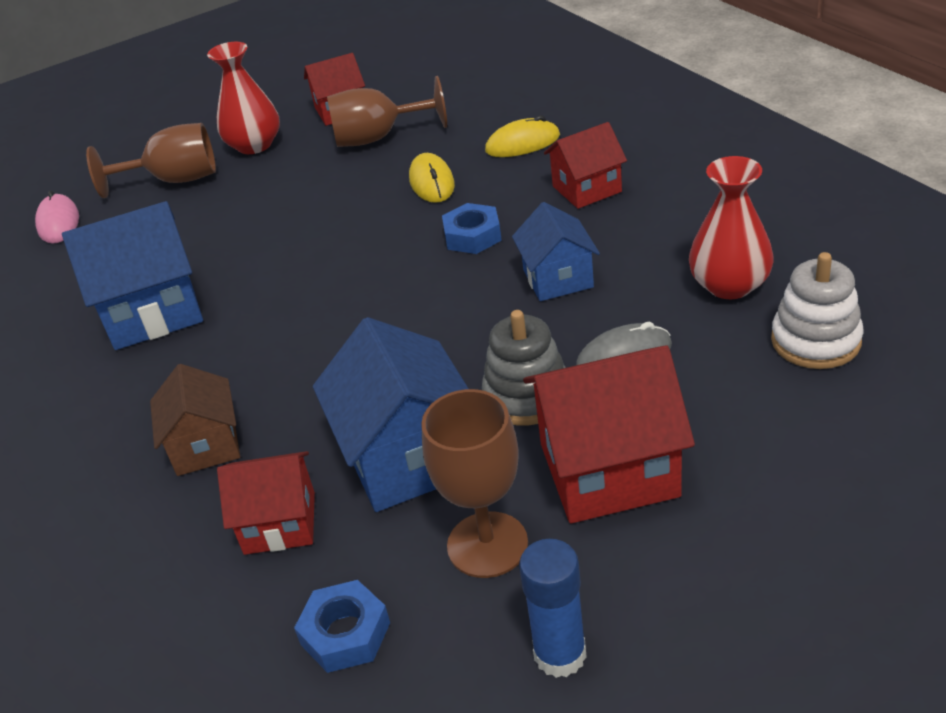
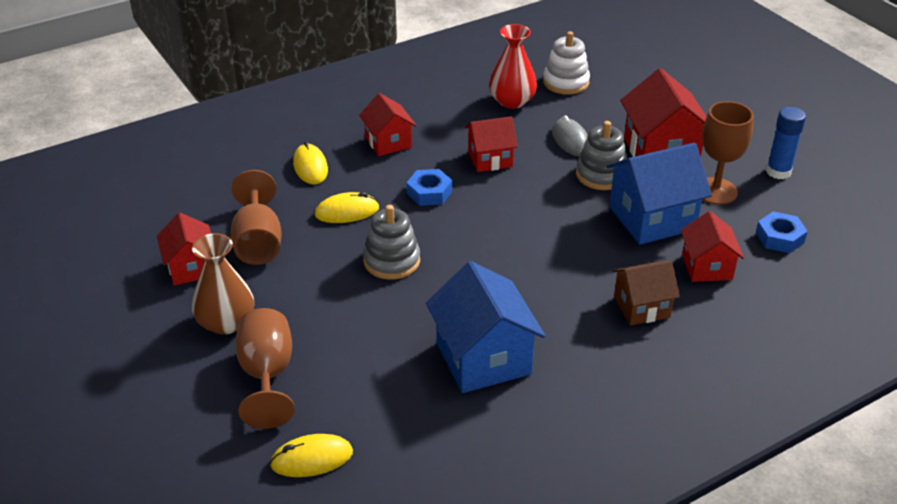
camera: 95 degrees left, 0 degrees up
(58, 223) = (312, 459): pink mouse -> yellow mouse
(254, 145) = (226, 322): red vase -> brown vase
(335, 226) = (391, 261): none -> grey stacking toy
(558, 278) = (490, 159): blue house -> red house

